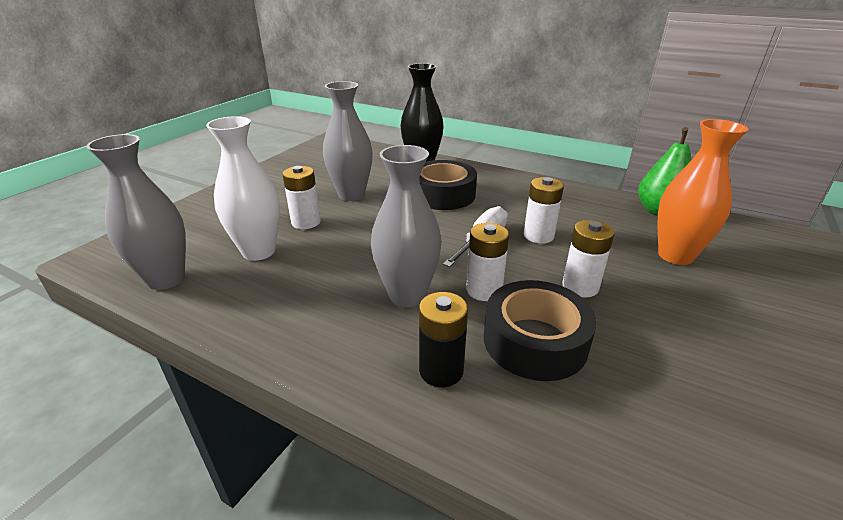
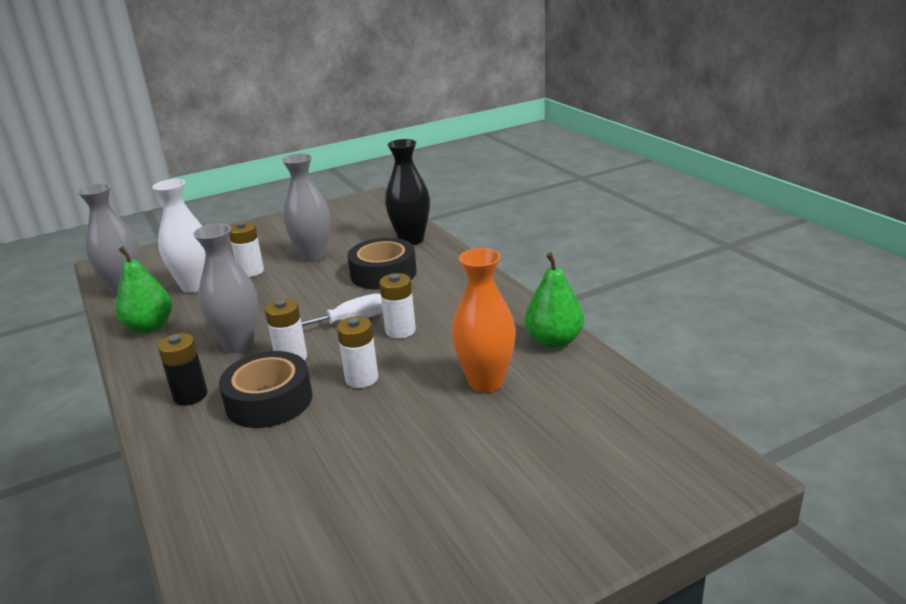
camera: 35 degrees right, 5 degrees down
(265, 310) = (149, 327): none -> green pear

